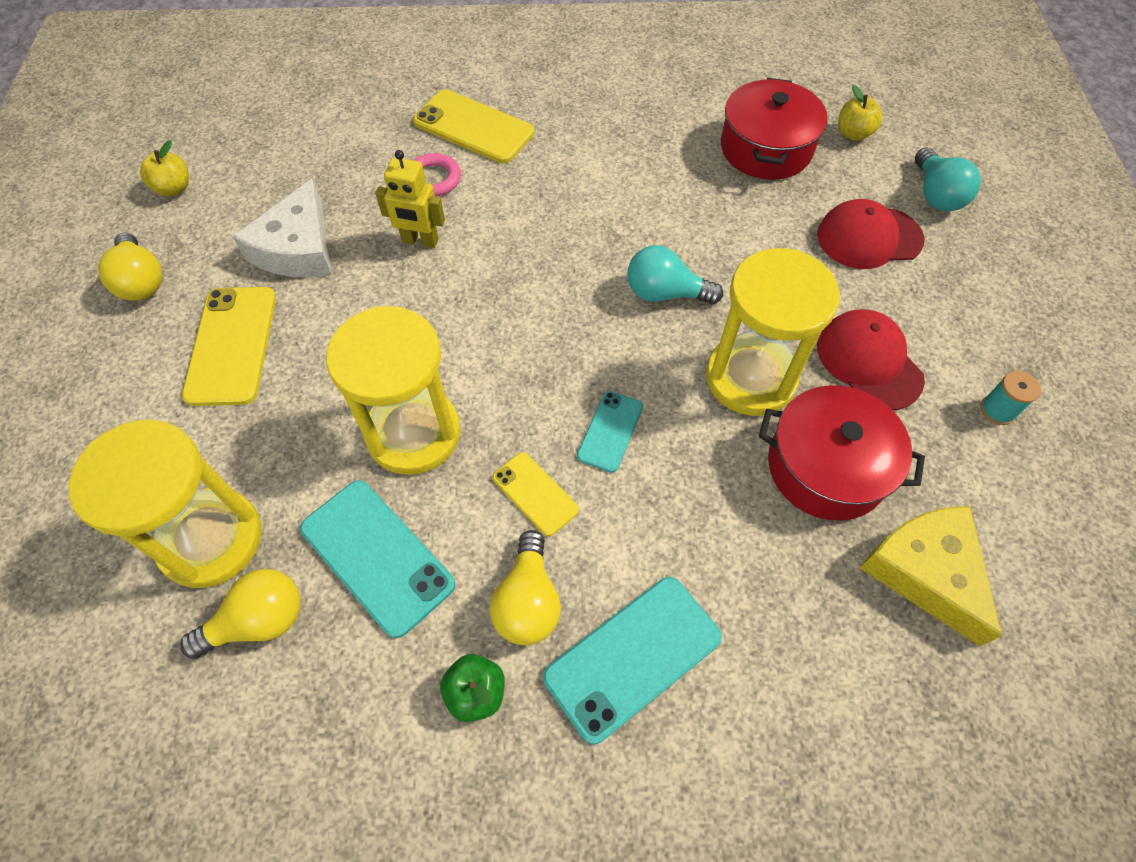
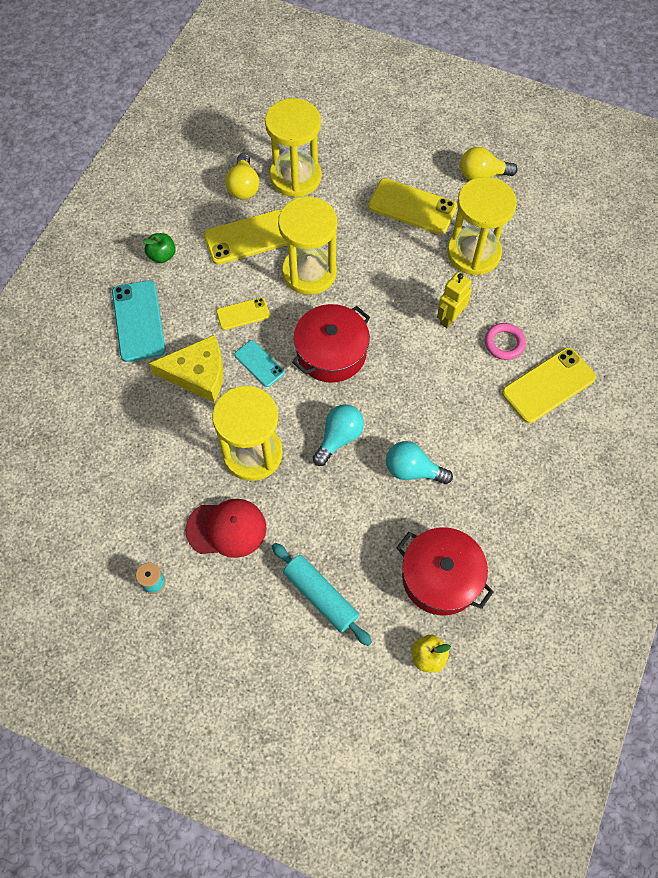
camera: 115 degrees right, 5 degrees up
(174, 188) = (557, 202): yellow apple -> none
(298, 248) = (473, 253): white cheese -> yellow hourglass
(377, 556) = (248, 237): turquoise phone -> yellow phone
(528, 601) = (190, 290): yellow light bulb -> none
(826, 467) = (176, 461): red pot -> red pot (331, 352)
(869, 237) = (320, 596): red cap -> turquoise rolling pin
(925, 572) = (94, 473): yellow cheese -> yellow cheese (198, 374)
(935, 195) = (336, 676): turquoise light bulb -> turquoise light bulb (413, 470)

